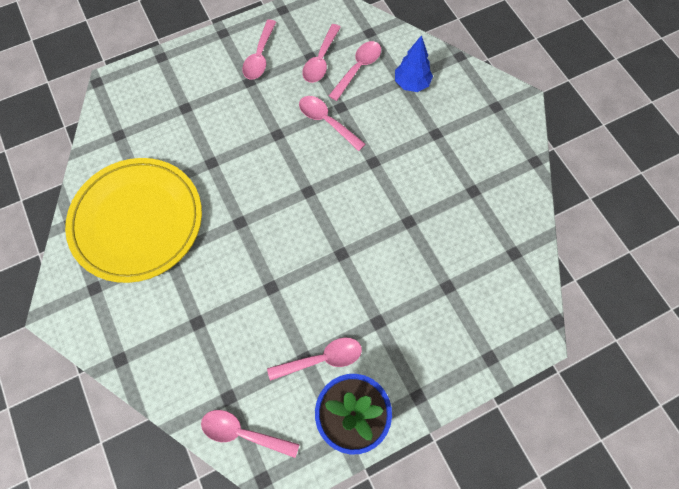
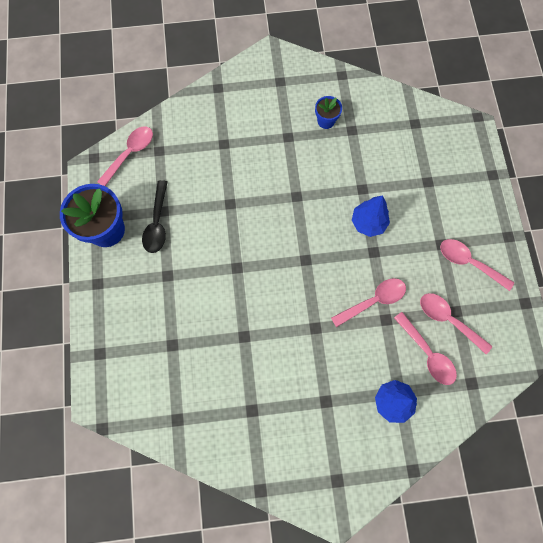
camera: 110 degrees right, 5 degrees up
(137, 221) = (326, 121): yellow plate -> blue flower pot
(248, 147) = (368, 223): none -> blue tree
(322, 359) = (157, 223): pink spoon -> black spoon

